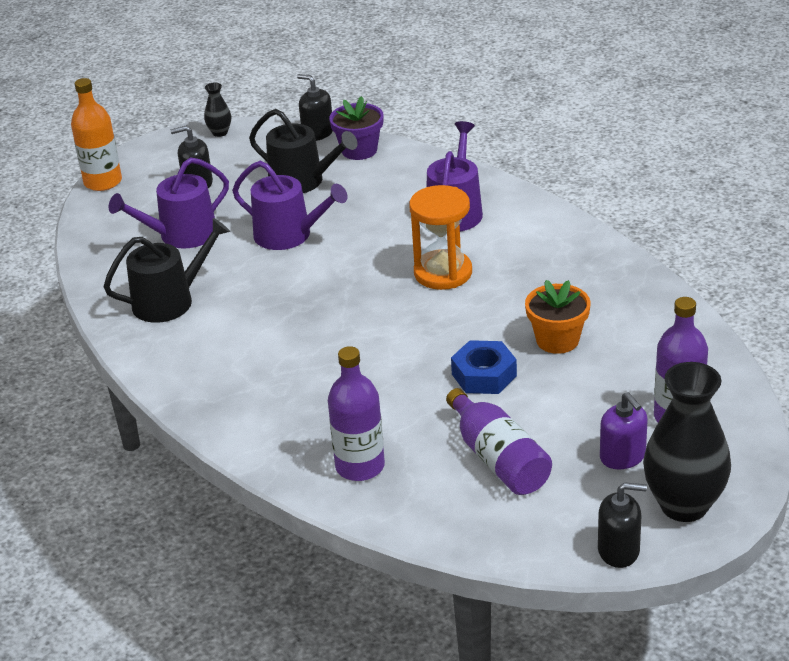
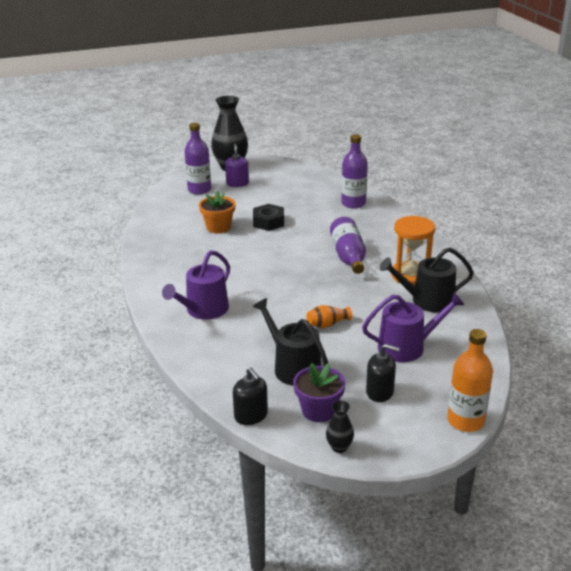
camera: 160 degrees left, 5 degrees down
(289, 235) = (327, 324): purple watering can -> orange vase
(359, 150) = (229, 384): purple flower pot -> purple flower pot (318, 410)
(443, 273) = (246, 274): orange hourglass -> orange hourglass (410, 275)
(484, 375) = (268, 222): blue nut -> black nut
(498, 459) = (290, 193): purple bottle -> purple bottle (348, 256)
(619, 550) = (268, 162): black soap dispenser -> none

